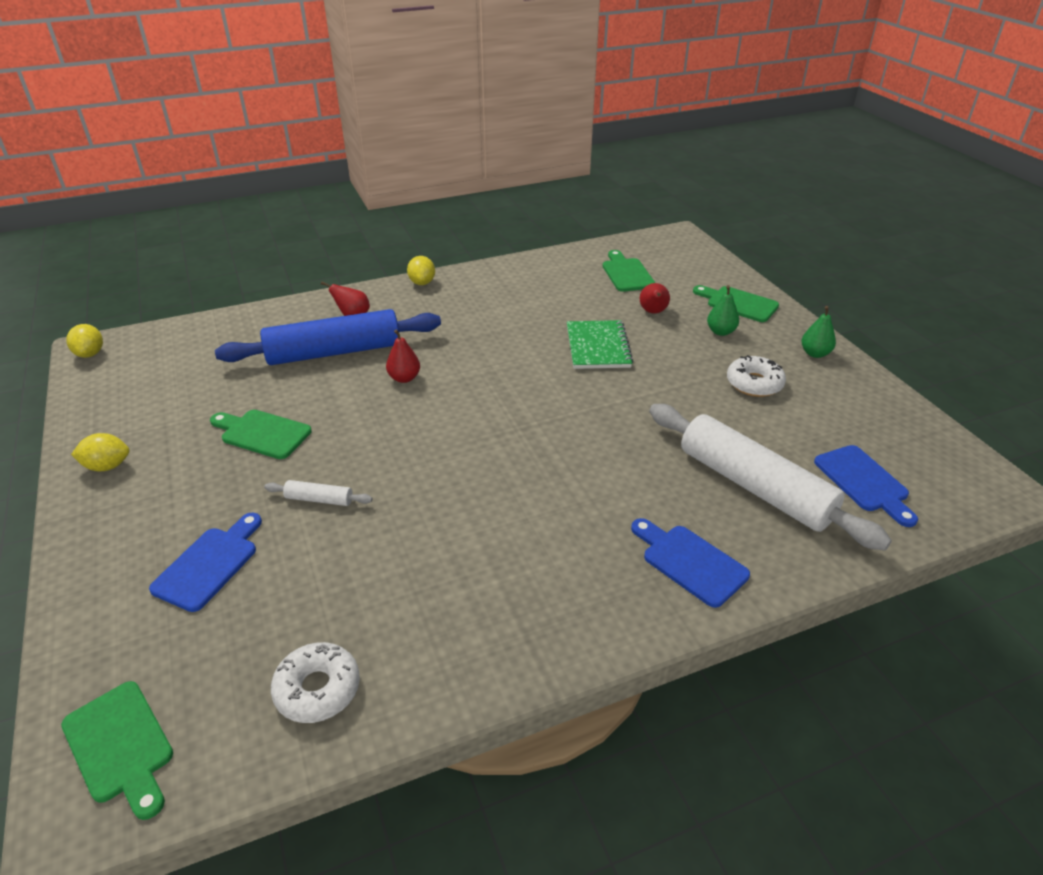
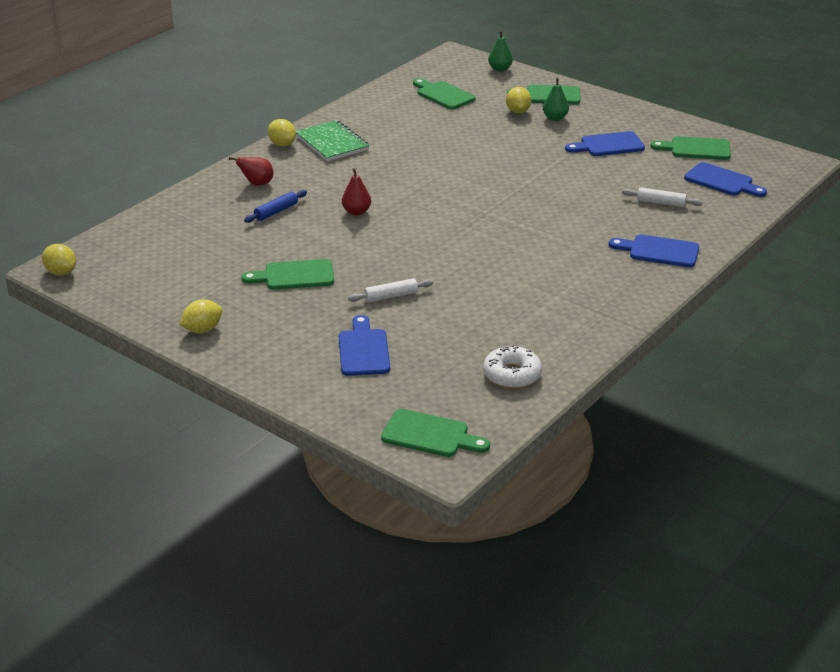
camera: 30 degrees left, 5 degrees down
(334, 352) = (276, 212): blue rolling pin -> blue rolling pin, size x0.40
(598, 347) = (477, 152): green notebook -> green notebook (332, 143)
(653, 312) = (493, 117): red pear -> none
(686, 313) = (518, 111): none -> yellow lemon
(754, 383) = (608, 145): white donut -> blue cutting board
(754, 486) = (661, 203): white rolling pin -> white rolling pin, size x0.40
(815, 353) = (631, 115): green pear -> green pear (500, 69)
(864, 423) = (696, 149): none -> green cutting board

